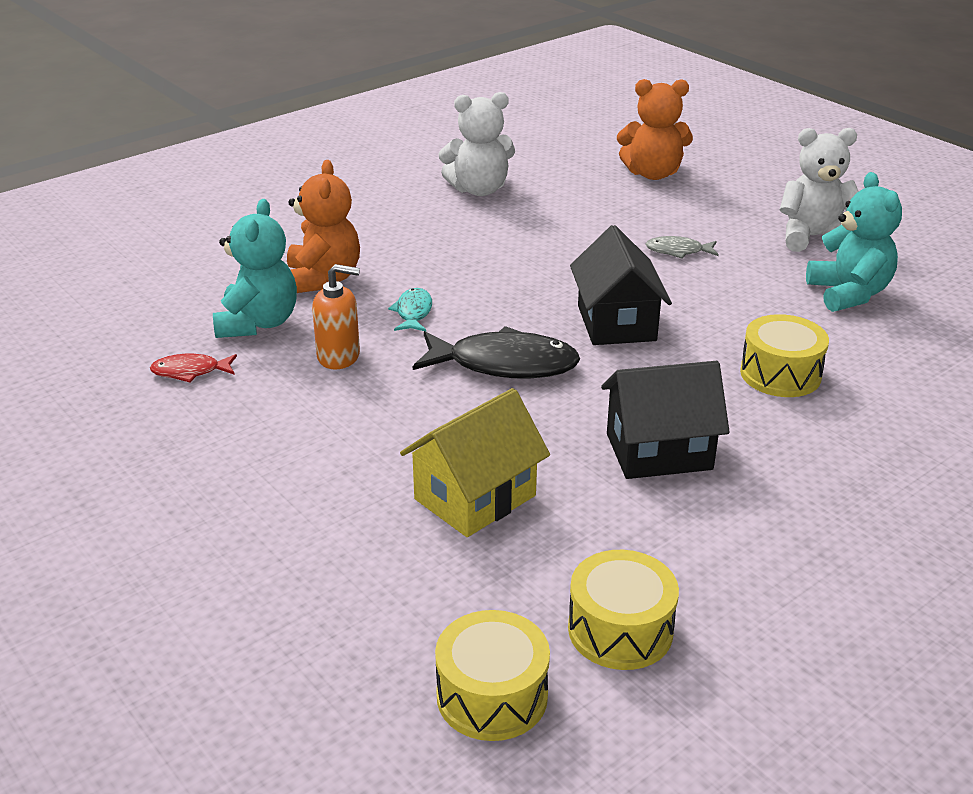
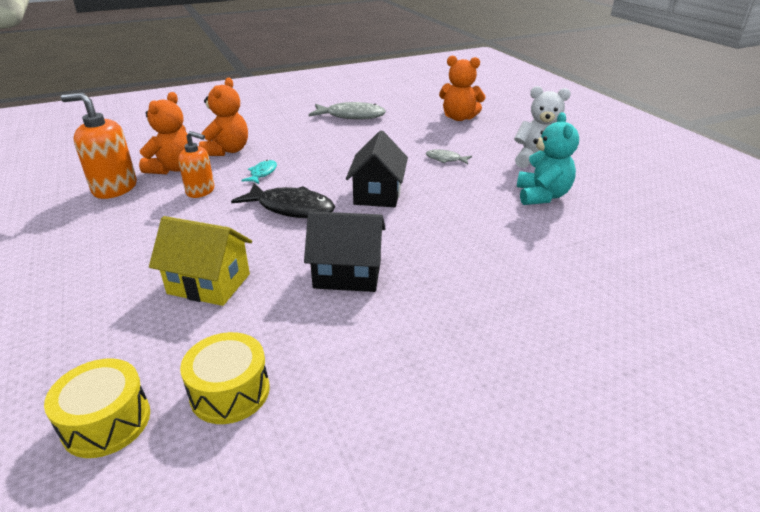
camera: 15 degrees right, 0 degrees up
(190, 371) = (114, 188): red fish -> orange soap dispenser
(258, 323) = (173, 168): turquoise teddy bear -> orange teddy bear
(475, 497) = (209, 284): yellow house -> yellow house turned 45 degrees clockwise
(479, 190) = (351, 116): white teddy bear -> grey fish
(780, 374) = (463, 238): yellow drum -> none

